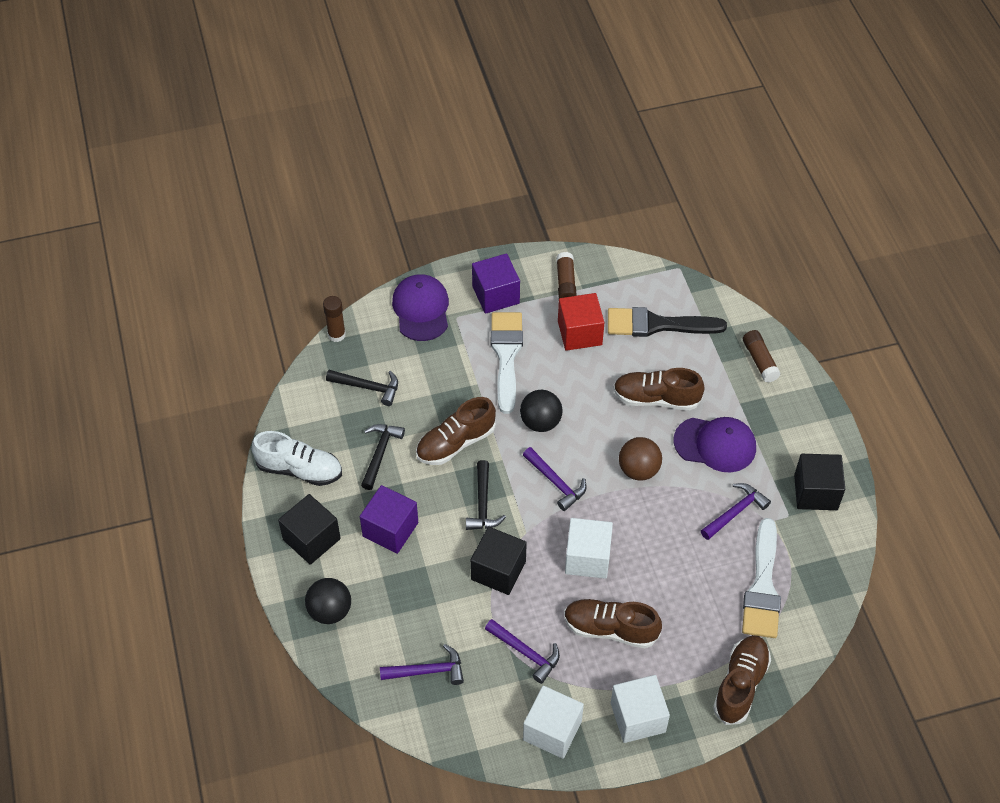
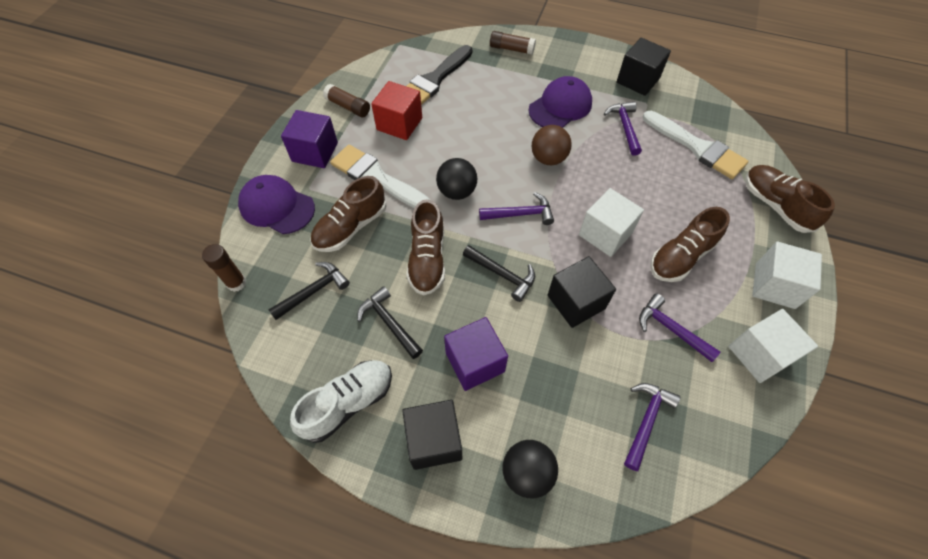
camera: 55 degrees left, 5 degrees up
(526, 653) = (671, 329): purple hammer -> purple hammer turned 120 degrees counterclockwise
(656, 398) = (495, 115): brown shoe -> brown shoe (351, 227)

